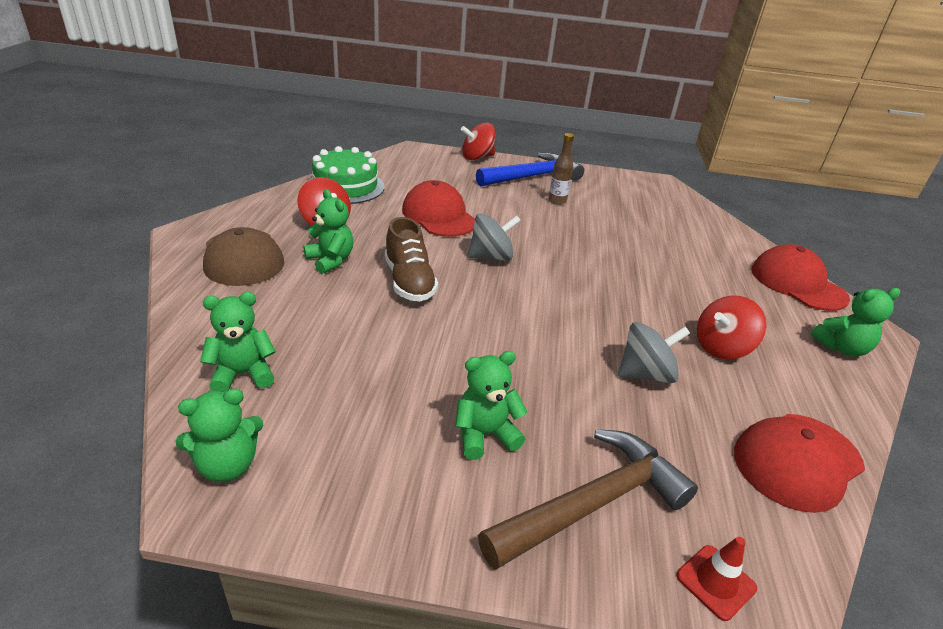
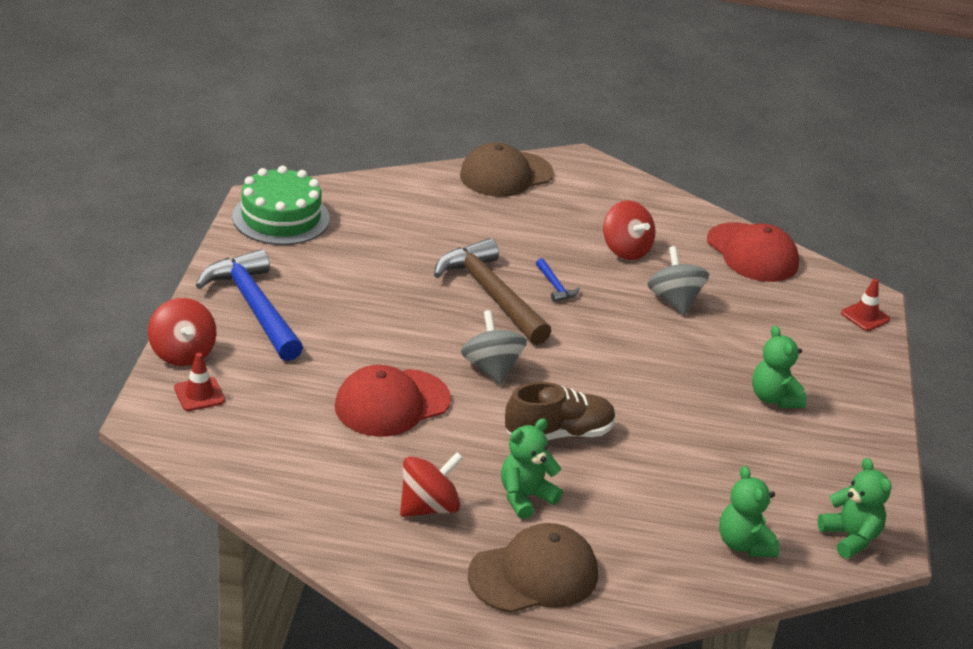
camera: 90 degrees left, 0 degrees up
(345, 186) = (307, 492): green cake -> green cake (281, 217)
(438, 161) = (199, 394): none -> red traffic cone
(557, 201) = (333, 297): brown bottle -> none
(592, 504) = (823, 354): brown hammer -> brown hammer (491, 294)
(626, 297) = (555, 286): none -> blue hammer
(797, 283) = (506, 175): red cap -> brown cap
(841, 348) = (609, 186): green teddy bear -> none

